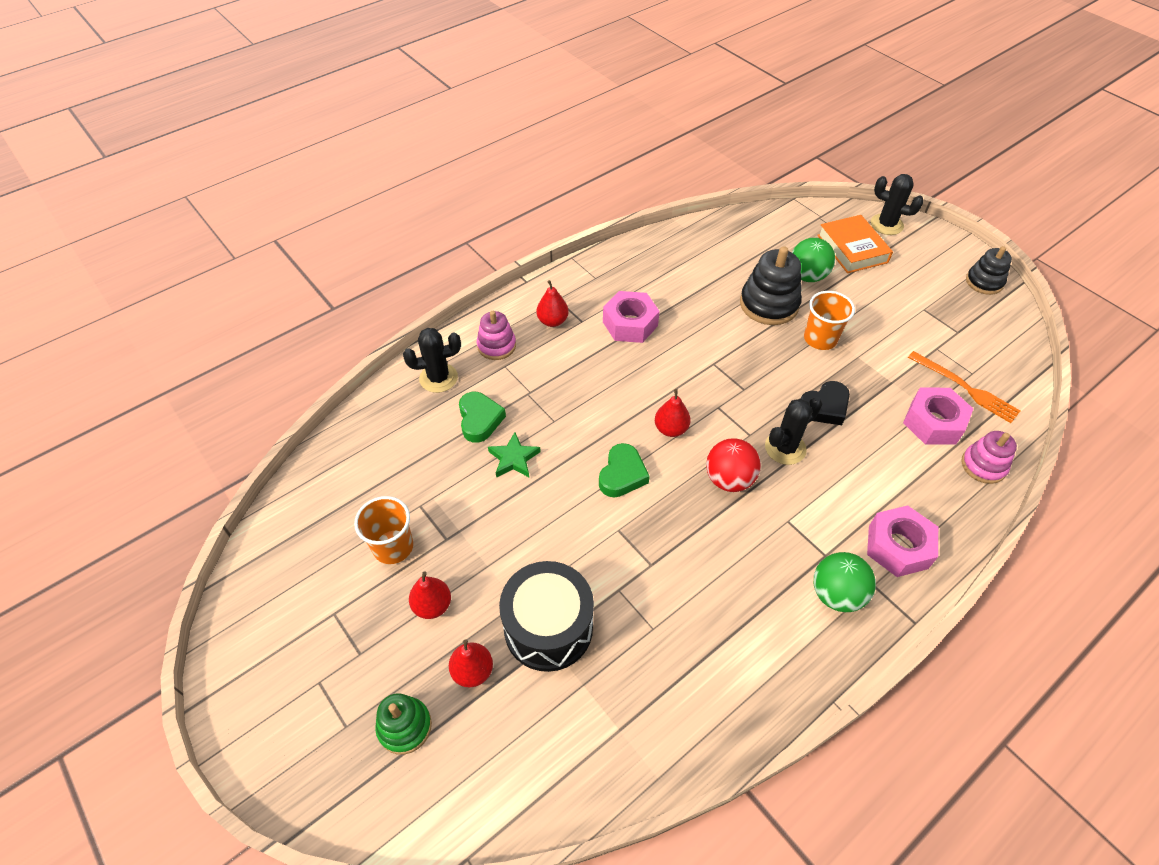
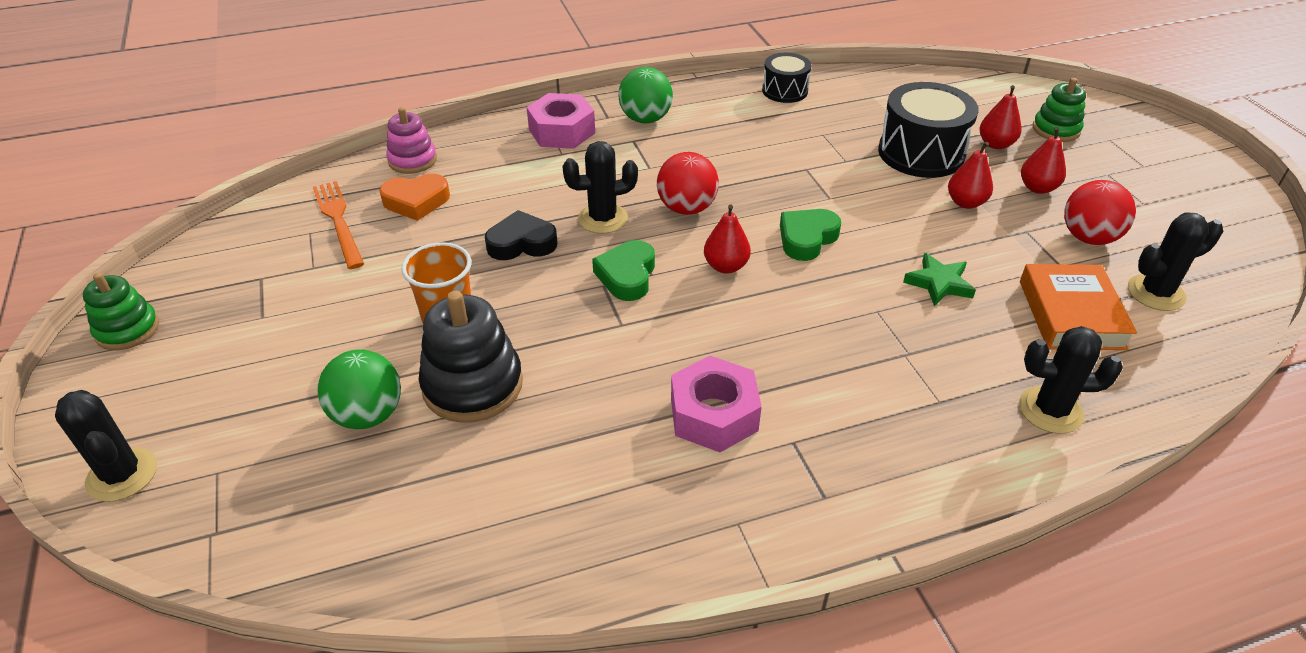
camera: 160 degrees left, 10 degrees down
(350, 497) = (1156, 293): none -> black cactus
(393, 547) = (1088, 238): orange cup -> red ball
(479, 420) = (983, 337): green heart -> green heart (627, 275)
(496, 346) = (950, 438): pink stacking toy -> none
(552, 321) = (844, 456): red pear -> red pear (965, 203)
(722, 705) = (784, 91): none -> black drum
(852, 249) = (240, 443): orange book -> orange book (1071, 314)
(933, 422) = (416, 201): pink nut -> orange heart
(984, 282) = (127, 330): black stacking toy -> green stacking toy

